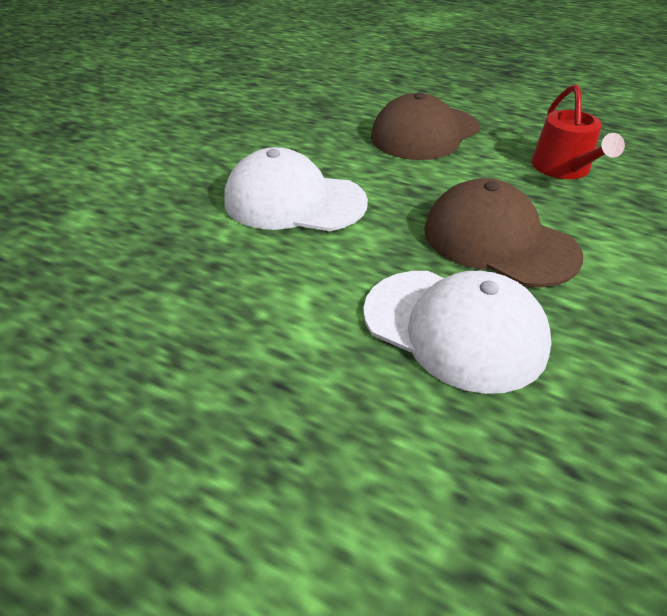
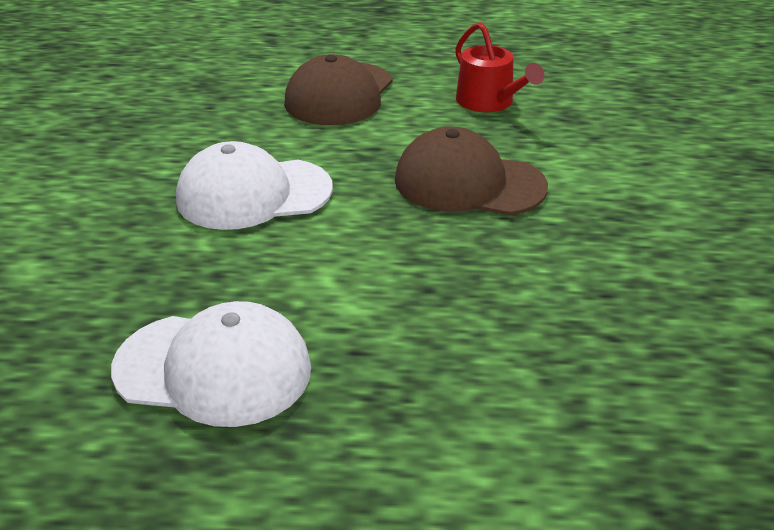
camera: 25 degrees left, 5 degrees down
(454, 328) = (473, 265): white cap -> white cap (213, 369)

